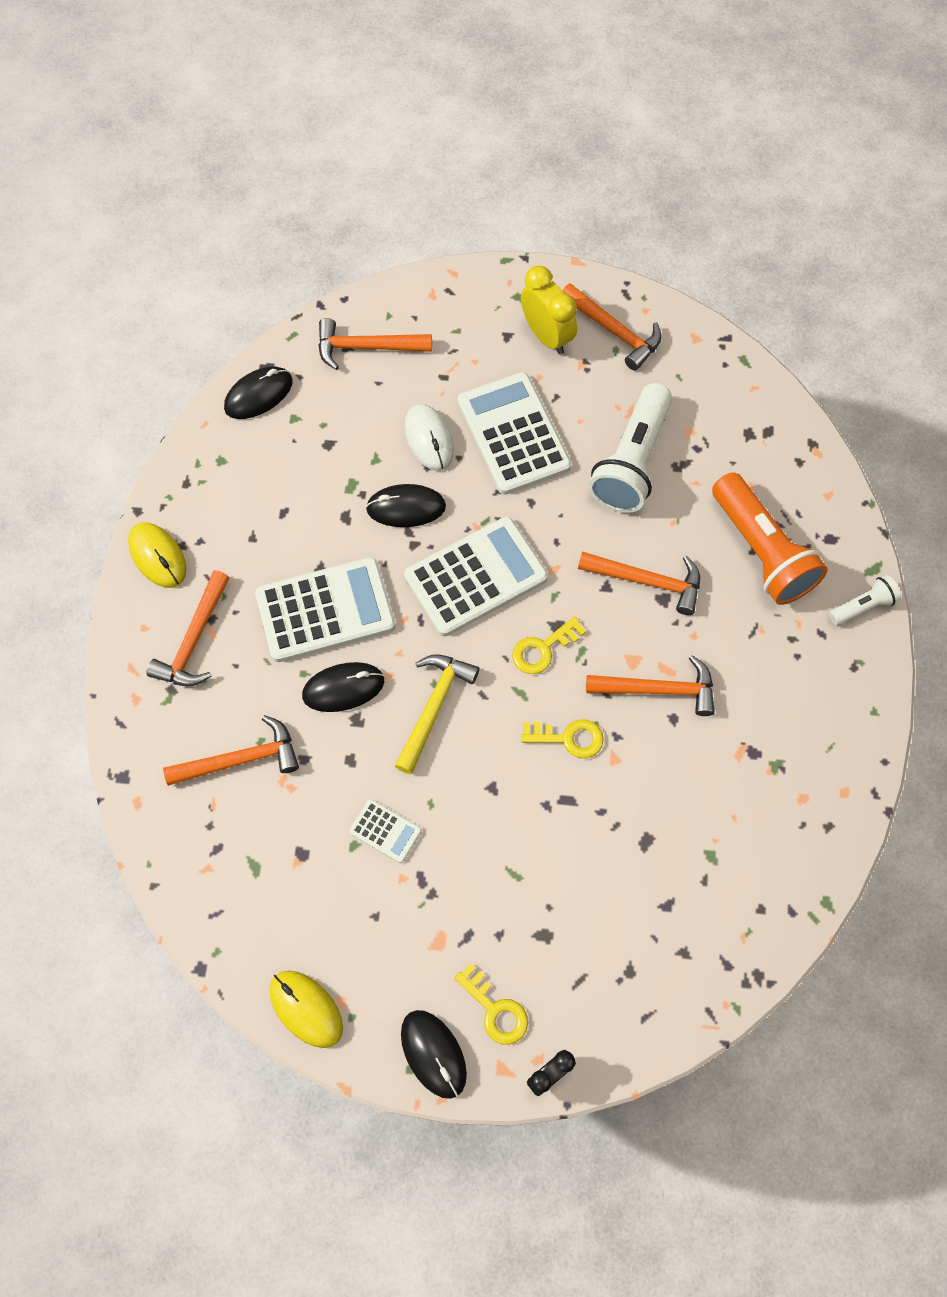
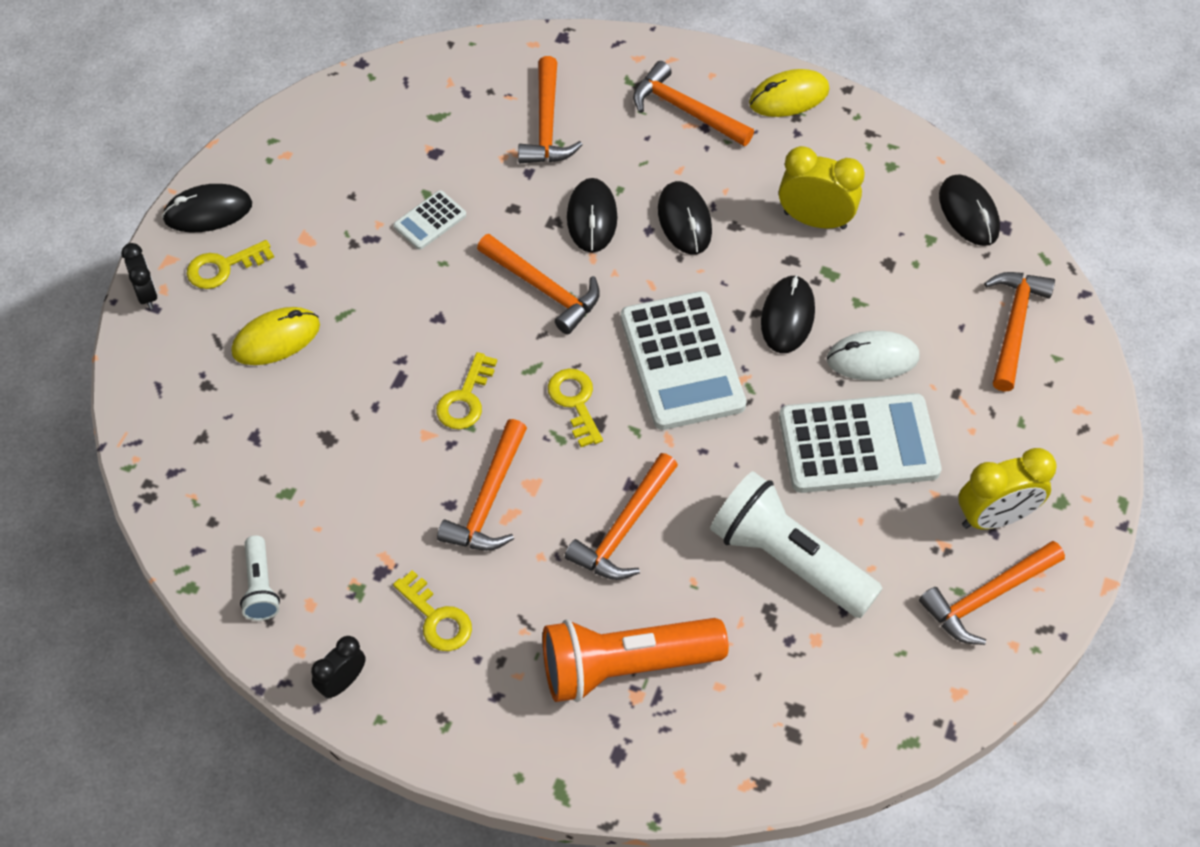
camera: 105 degrees right, 10 degrees down
(297, 507) = (815, 220): none -> yellow clock
(306, 1009) = (291, 129): yellow mouse -> yellow mouse (276, 339)
(325, 610) = (684, 220): white calculator -> black mouse
(434, 707) = (543, 289): yellow hammer -> orange hammer
(776, 696) = (437, 618): none -> yellow key
(857, 749) = (342, 682): none -> black clock
(862, 606) = (515, 758): white flashlight -> white flashlight (260, 587)

